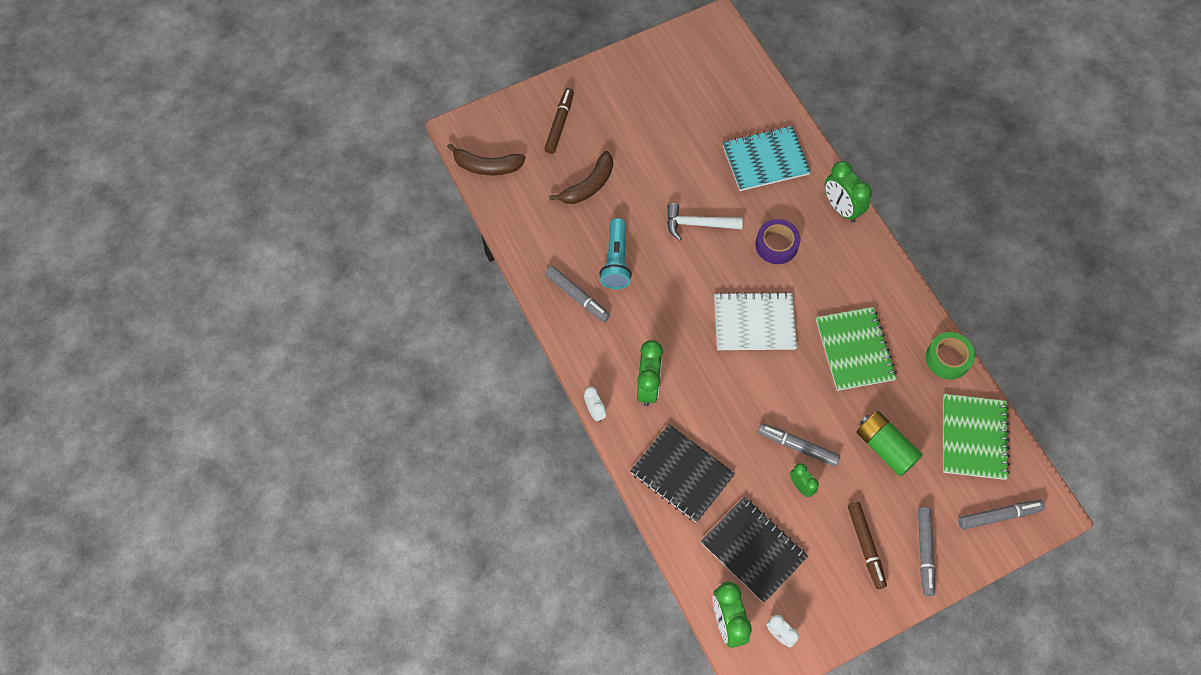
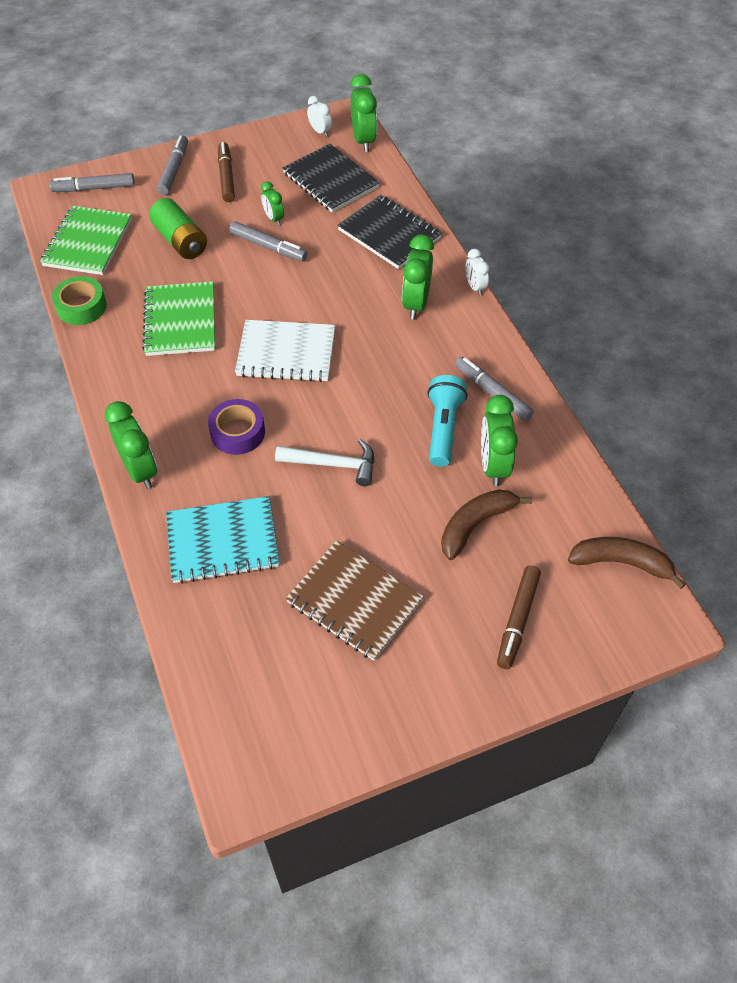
camera: 175 degrees left, 10 degrees down
(576, 232) = (493, 465): none -> green clock
(668, 127) = (354, 601): none -> brown notebook

